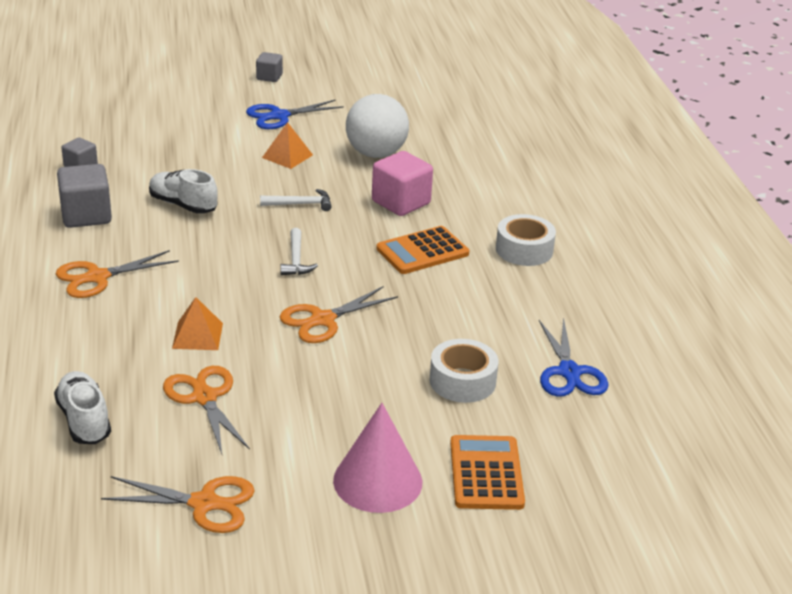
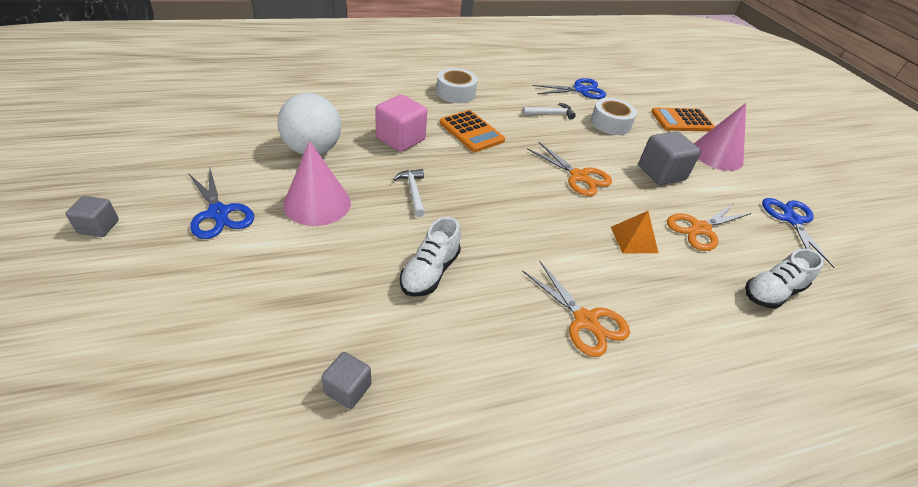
camera: 100 degrees left, 10 degrees up
(86, 215) = (471, 355): grey cube -> grey cube (661, 173)
(204, 503) = (792, 220): orange scissors -> blue scissors
(287, 156) = (317, 203): orange pyramid -> pink cone
(296, 259) = (504, 191): white hammer -> white hammer (550, 114)

